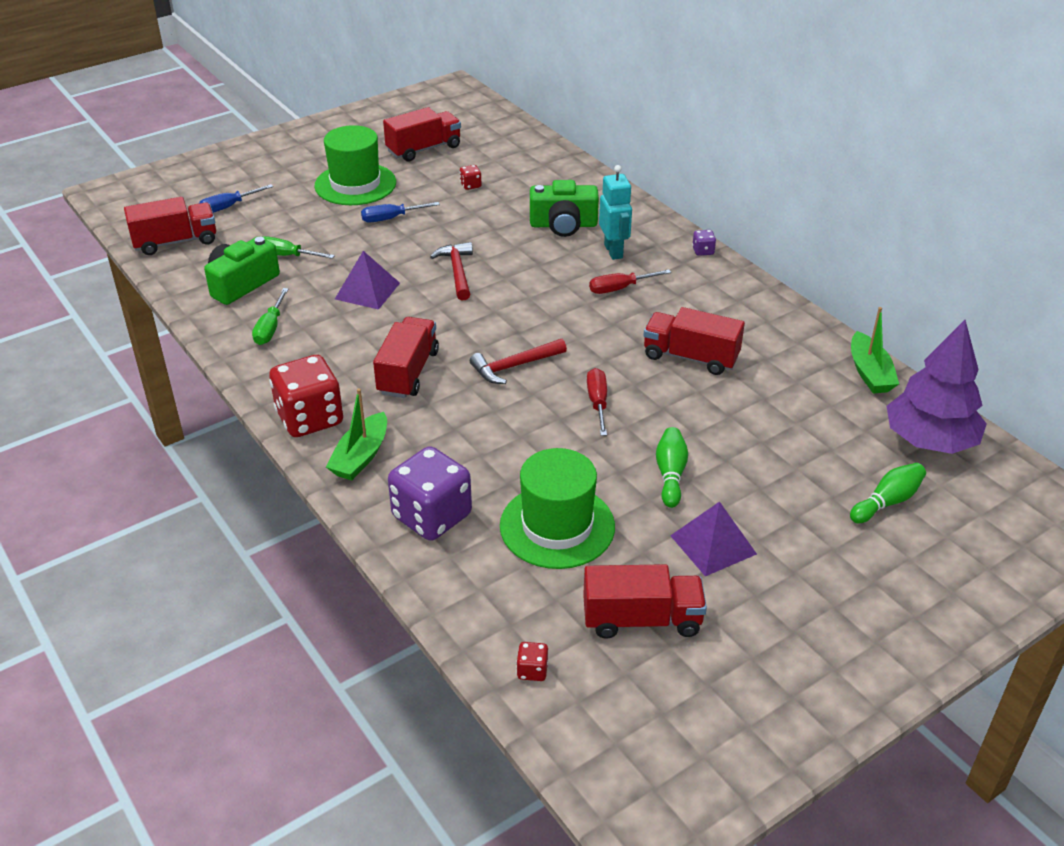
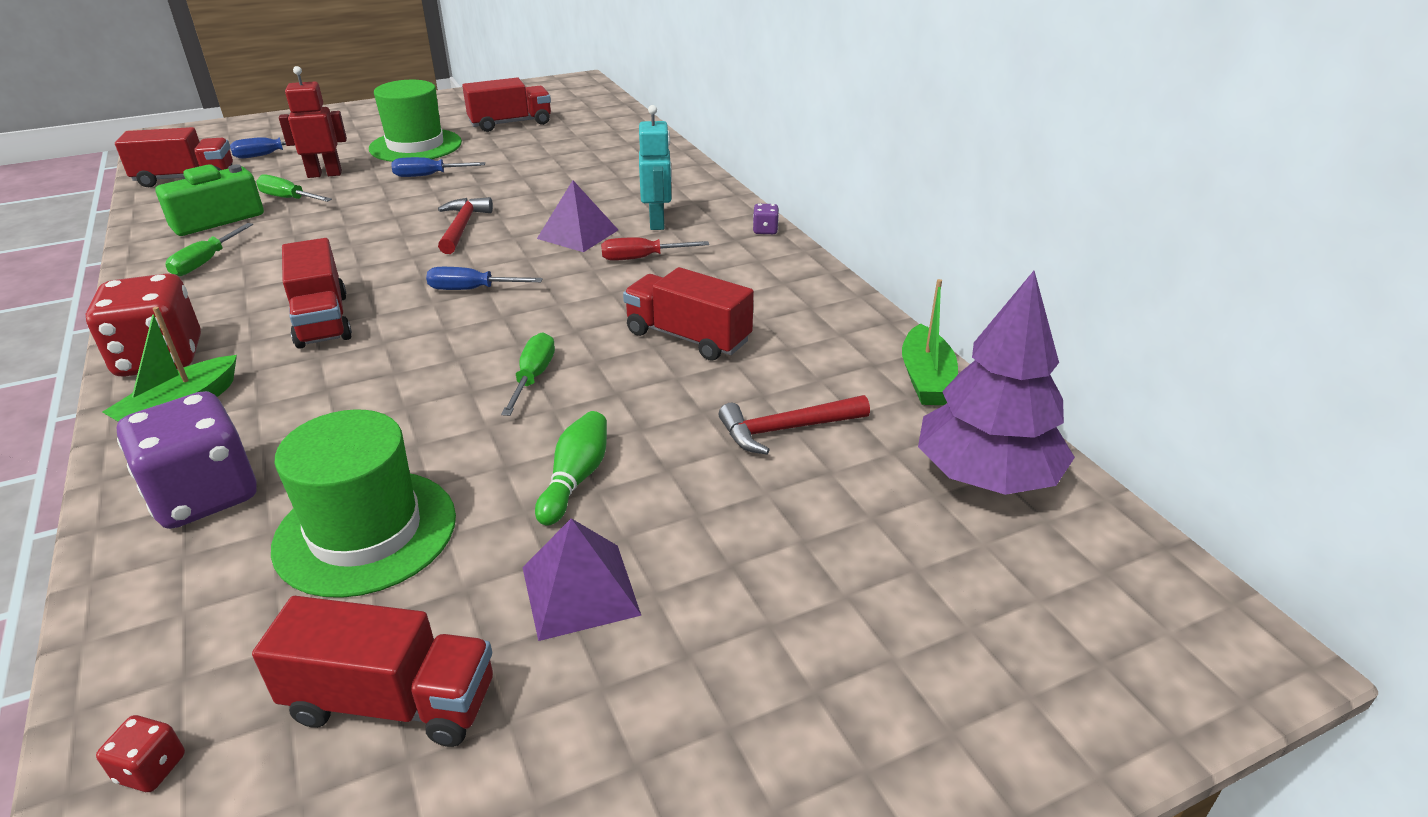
camera: 10 degrees right, 5 degrees down
(297, 225) = (325, 174): none -> red robot
(367, 291) = (346, 236): purple pyramid -> purple pyramid (578, 234)
(408, 372) = (322, 320): red truck -> red truck turned 135 degrees clockwise
(470, 185) = (537, 155): red dice -> none
(505, 332) = (472, 289): none -> blue screwdriver
(514, 366) = (456, 326): red hammer -> red hammer (786, 429)
(563, 225) = (615, 195): green camera -> none
(598, 403) = (533, 377): red screwdriver -> green screwdriver
(887, 502) = (888, 559): green bowling pin -> none

